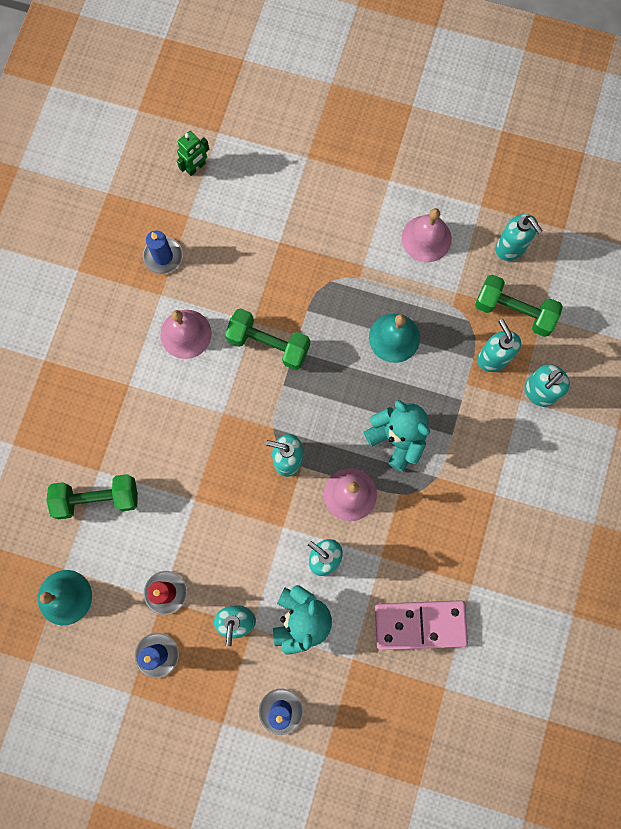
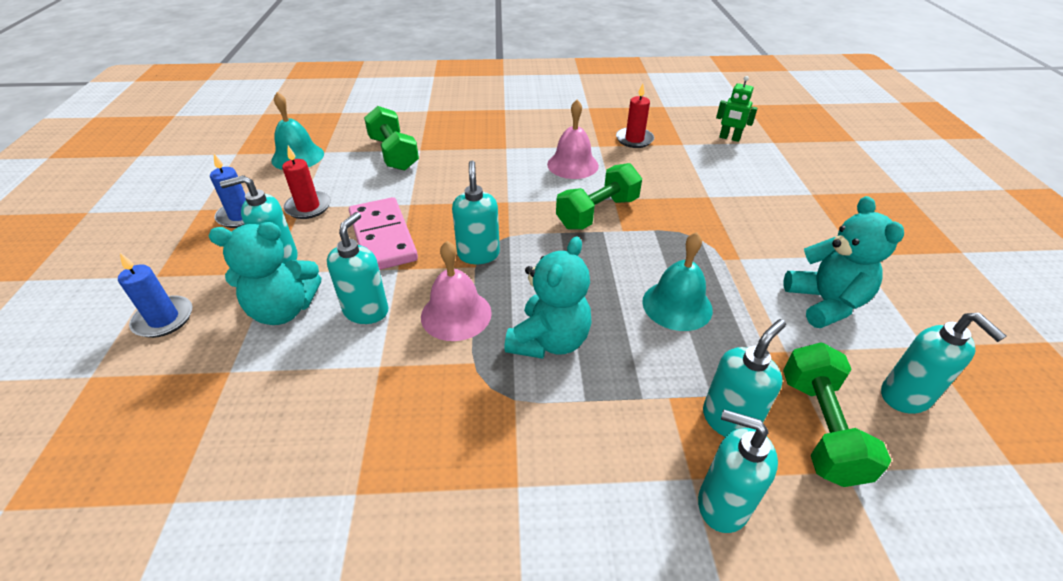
camera: 70 degrees right, 35 degrees down
(163, 256) = (634, 139): blue candle -> red candle
(268, 344) = (597, 213): green dumbbell -> green dumbbell turned 45 degrees clockwise
(420, 625) = (281, 438): pink domino -> pink domino (382, 237)
(426, 238) = (825, 303): pink bell -> turquoise teddy bear
(510, 248) = (905, 396): turquoise soap dispenser -> turquoise soap dispenser turned 60 degrees counterclockwise

